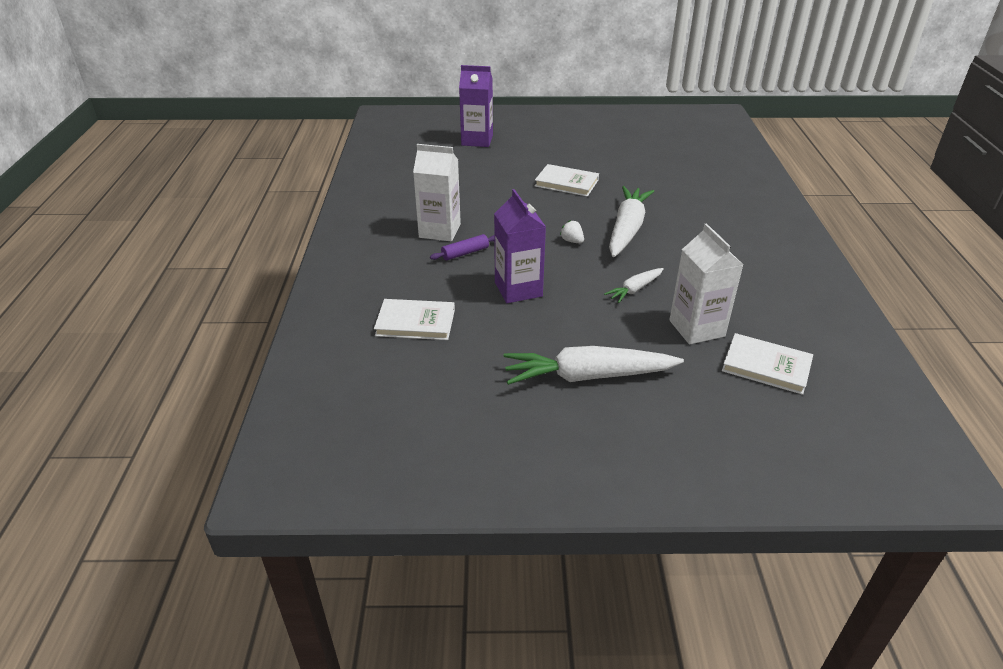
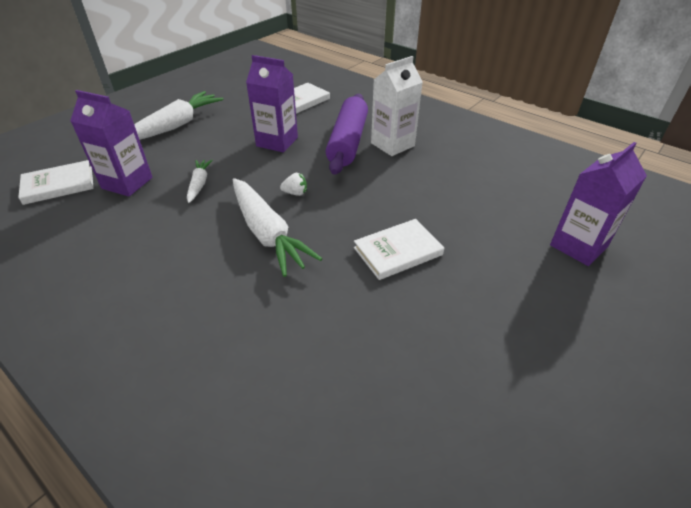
camera: 130 degrees right, 5 degrees up
(465, 253) = (348, 142): purple rolling pin -> purple rolling pin, size x2.22
(696, 328) = (127, 183): white carton -> purple carton

